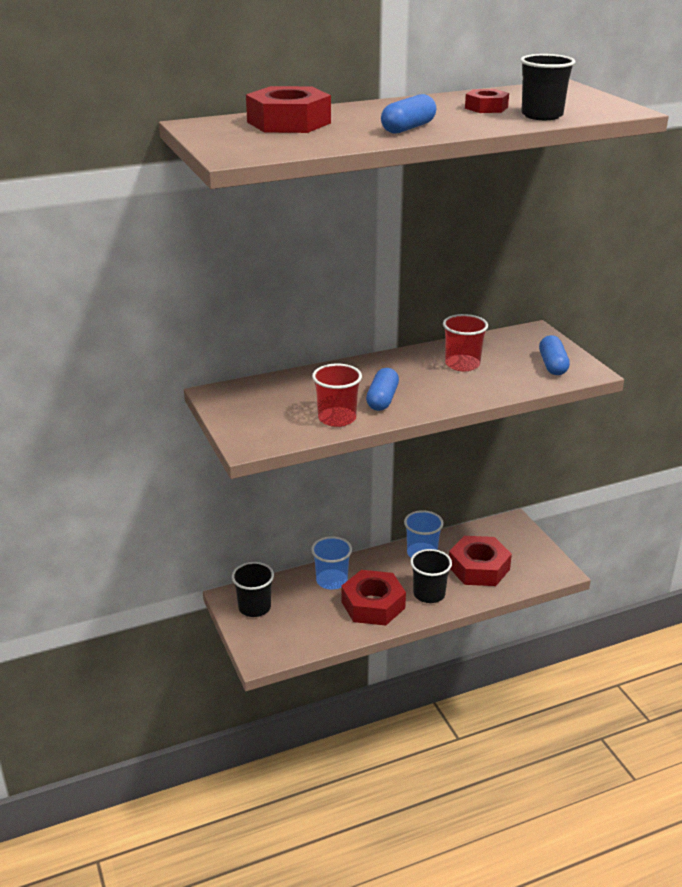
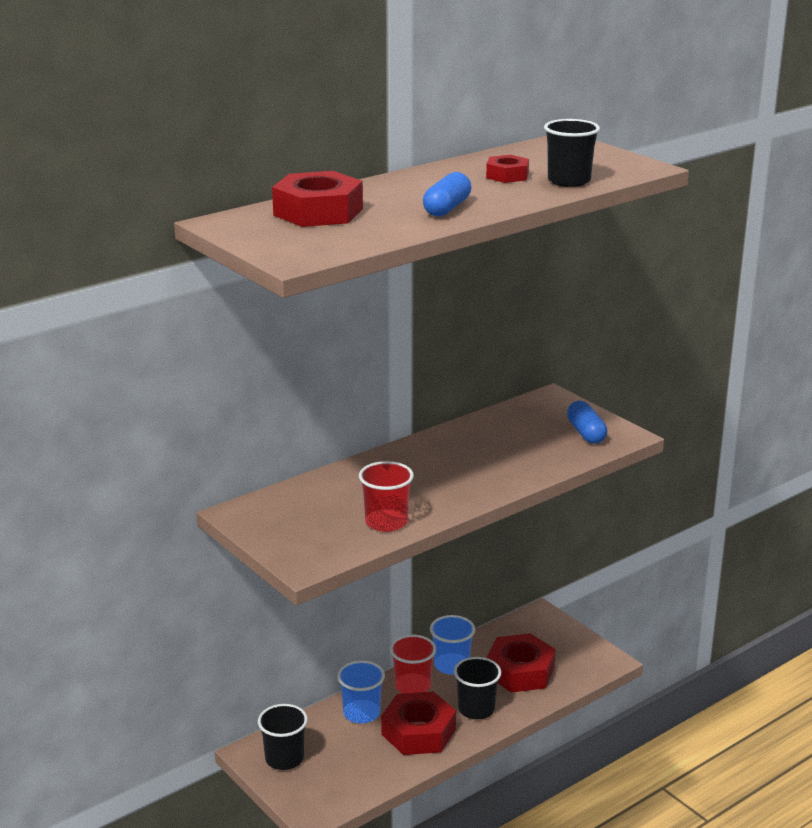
camera: 15 degrees left, 5 degrees down
(382, 399) = (425, 494): blue capsule -> none
(462, 364) = (491, 444): red cup -> red cup (412, 686)

